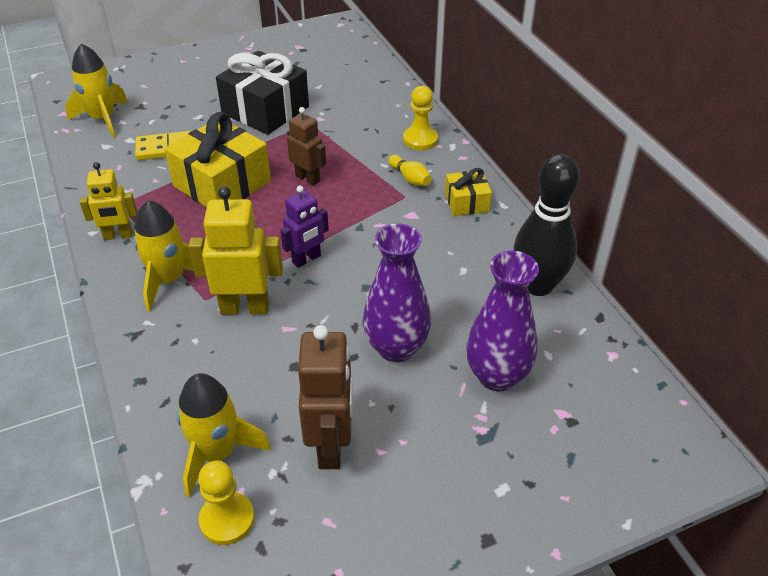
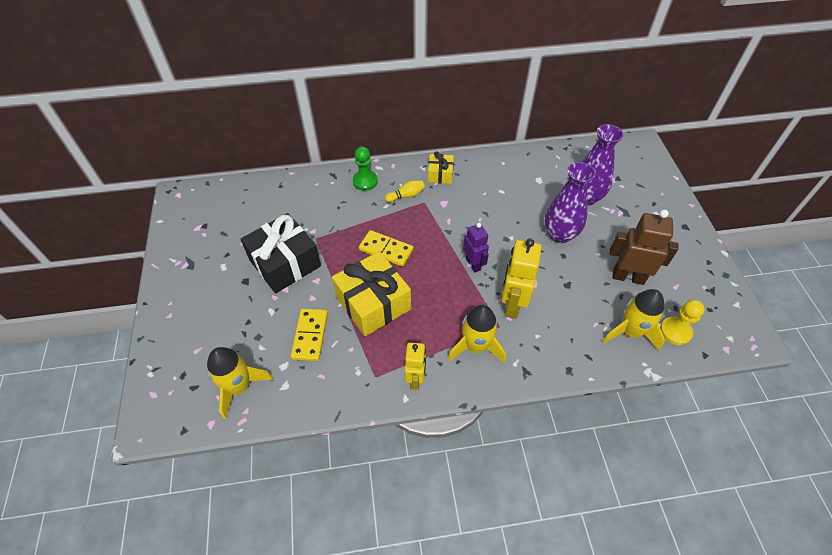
camera: 75 degrees left, 10 degrees up
(308, 178) = (386, 250): brown robot -> yellow domino
(420, 140) = (365, 181): yellow pawn -> green pawn
(538, 285) = (521, 163): black bowling pin -> none

